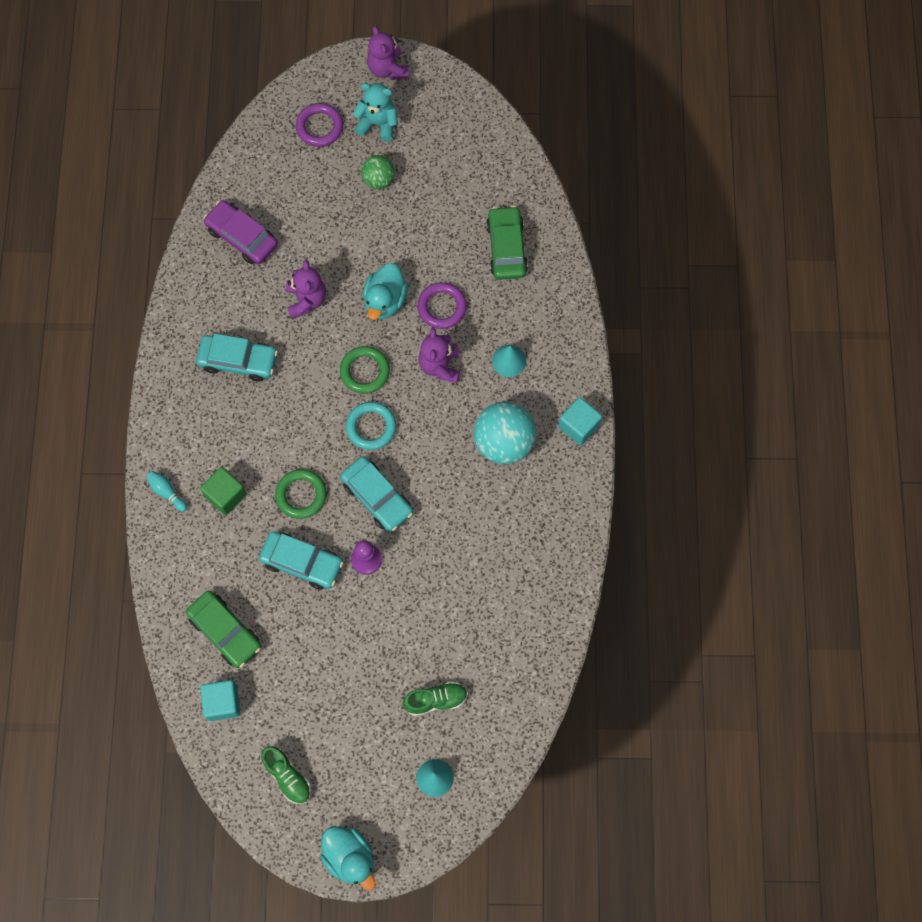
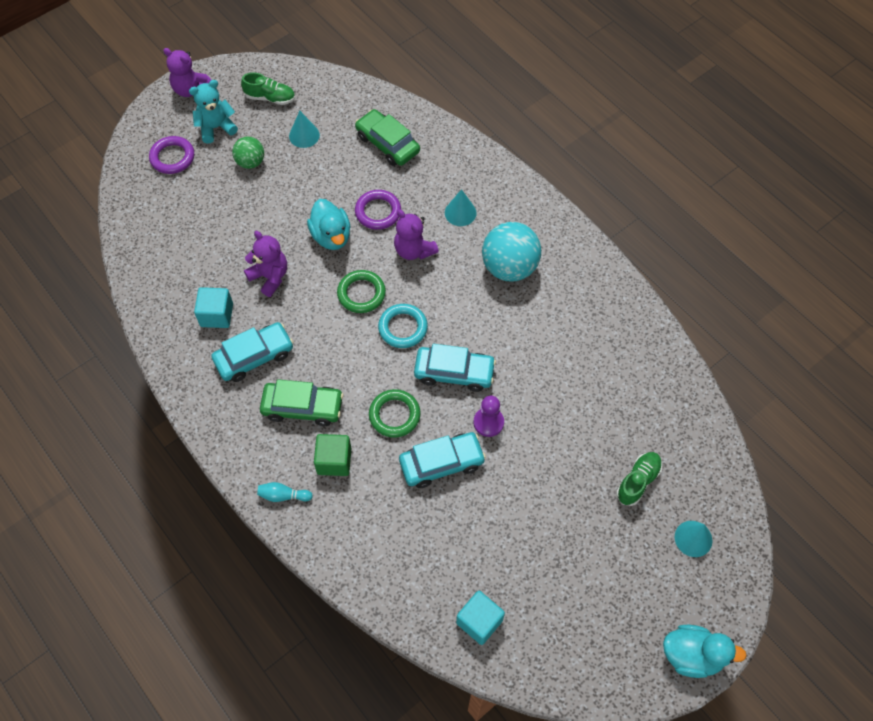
camera: 40 degrees left, 10 degrees down
(225, 631) = (429, 564): green car -> green car (302, 407)
(242, 237) = (177, 269): purple car -> none
(287, 776) = (584, 635): green shoe -> green shoe (270, 98)
(443, 186) = (304, 135): none -> turquoise cone
(579, 426) = (550, 219): turquoise cube -> turquoise cube (217, 315)

